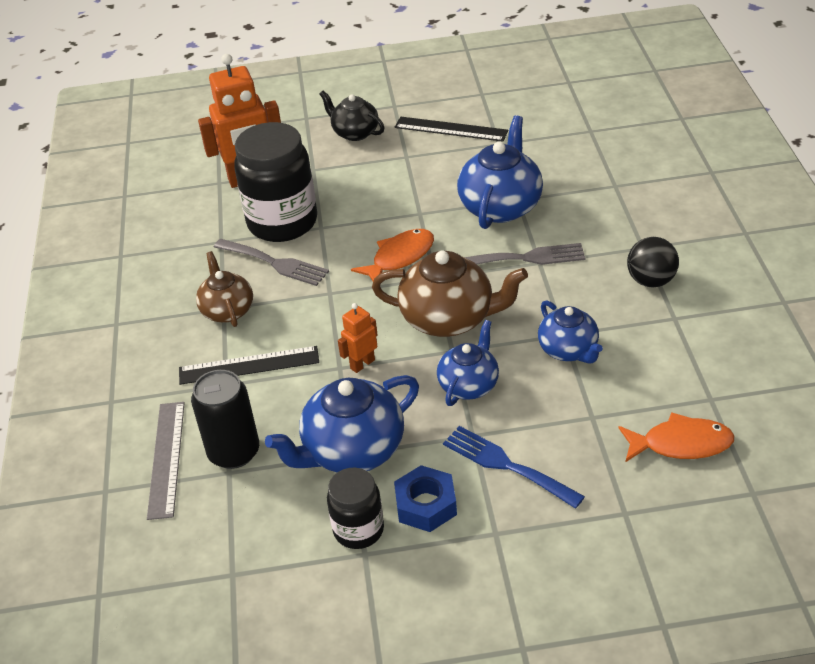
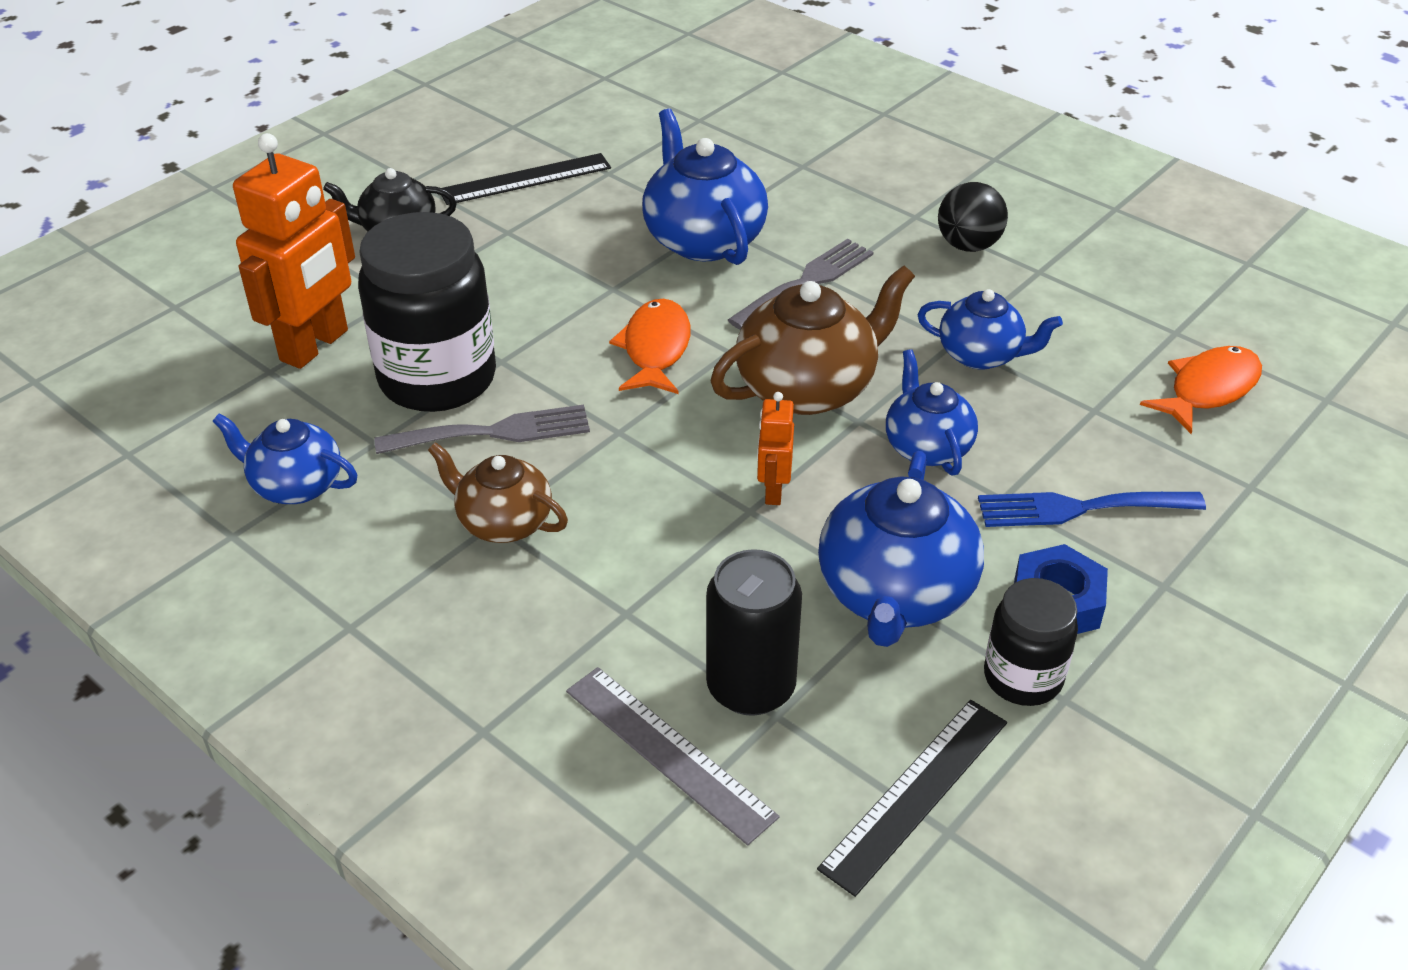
camera: 45 degrees left, 0 degrees up
(168, 245) = (296, 485): none -> blue teapot
(249, 365) = (627, 572): black ruler -> black ruler (916, 793)

